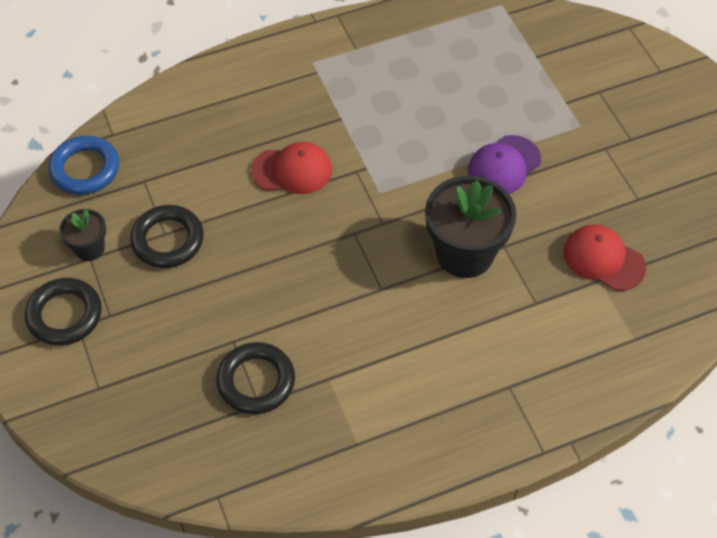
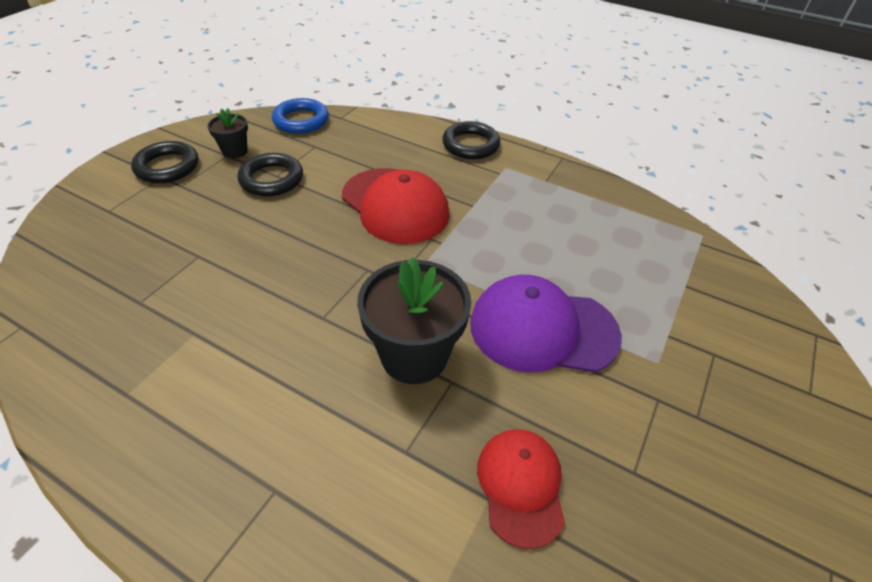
camera: 50 degrees right, 10 degrees down
(256, 381) = (163, 289): black ring -> black ring (470, 145)
(292, 170) = (395, 205): red cap -> red cap, size x1.59
(504, 166) = (543, 329): purple cap -> purple cap, size x1.59

